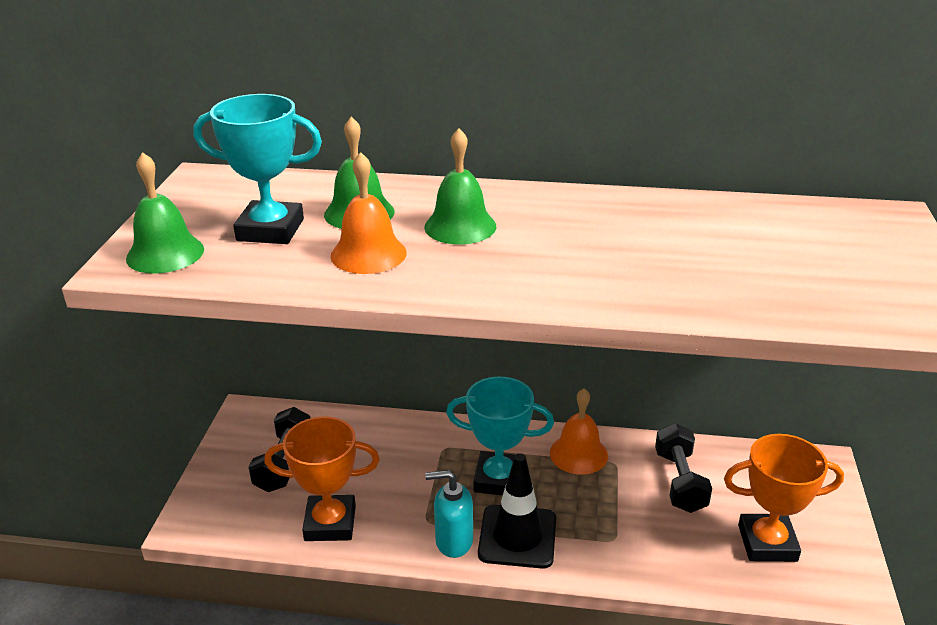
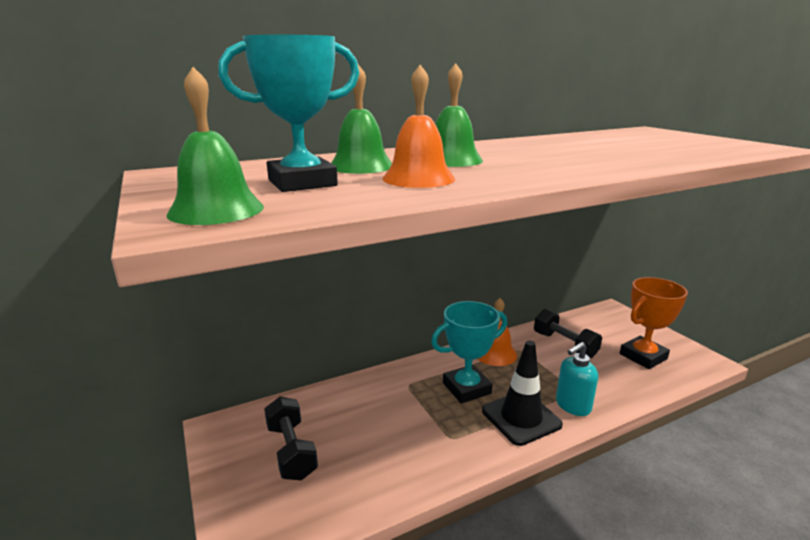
camera: 35 degrees left, 10 degrees down
(330, 523) = (381, 478): orange trophy -> none
(453, 541) = (485, 442): turquoise soap dispenser -> turquoise soap dispenser (572, 406)

